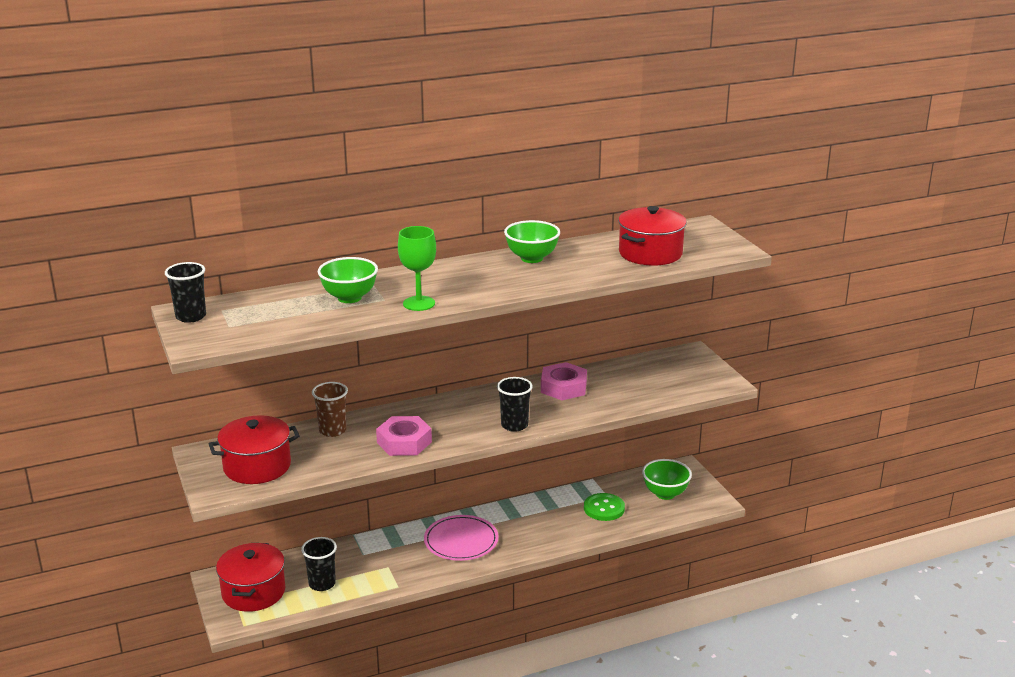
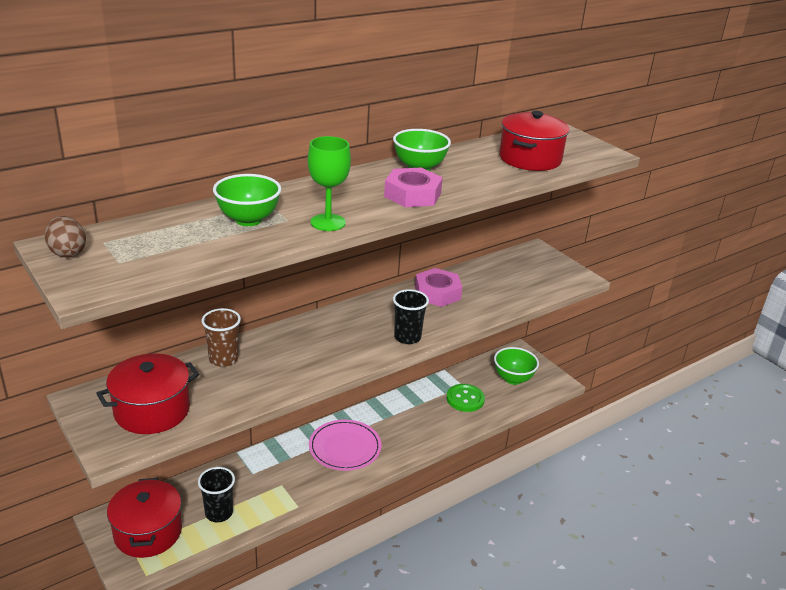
camera: 15 degrees left, 5 degrees up
(191, 316) = (67, 252): black cup -> brown egg
(404, 442) = (303, 366): pink nut -> pink nut (412, 194)

